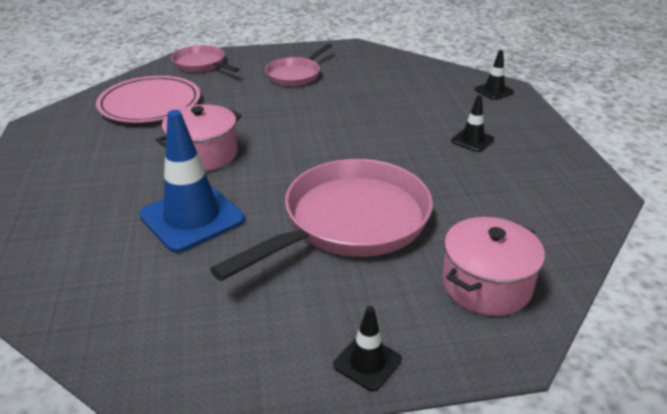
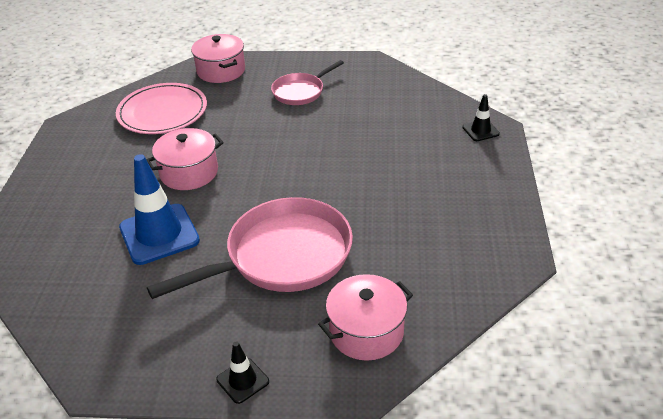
camera: 15 degrees right, 5 degrees up
(201, 64) = (221, 71): pink pan -> pink pot
(472, 140) = (429, 186): black traffic cone -> none

